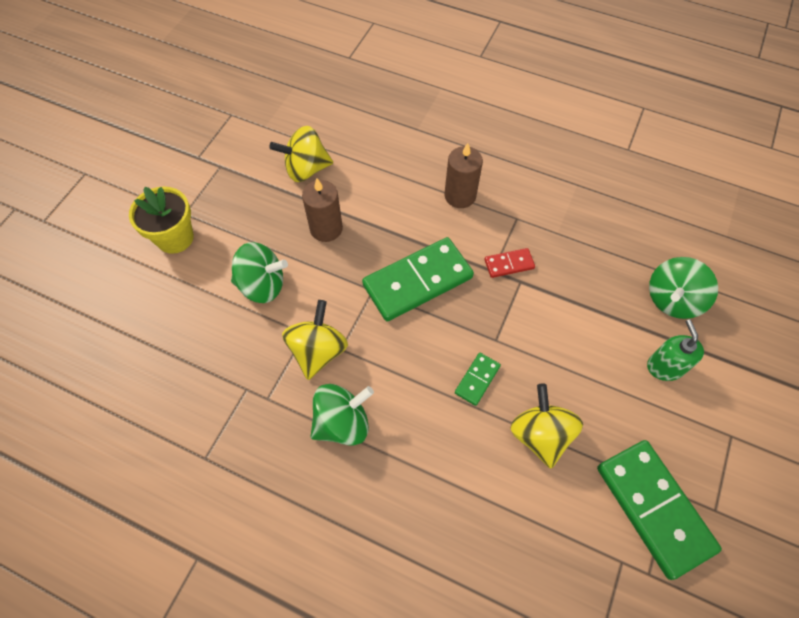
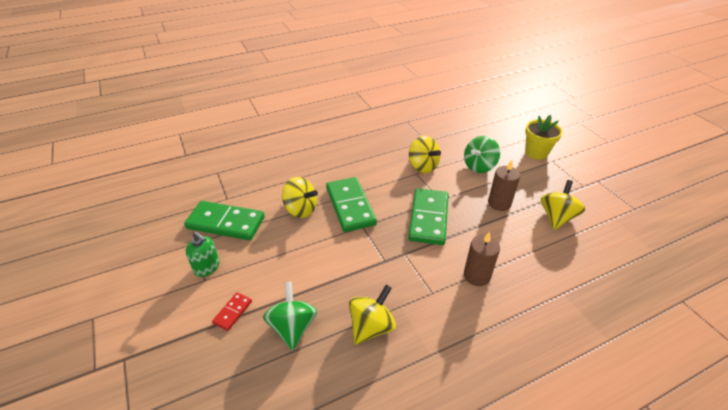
camera: 130 degrees right, 20 degrees down
(342, 423) = (380, 157): green spinning top -> none
(477, 379) = (350, 206): green domino -> green domino, size x2.17
(509, 264) = (401, 263): red domino -> red domino (232, 312)
(601, 240) = (371, 327): none -> yellow spinning top
(665, 367) = (266, 284): green soap dispenser -> green soap dispenser (207, 267)

